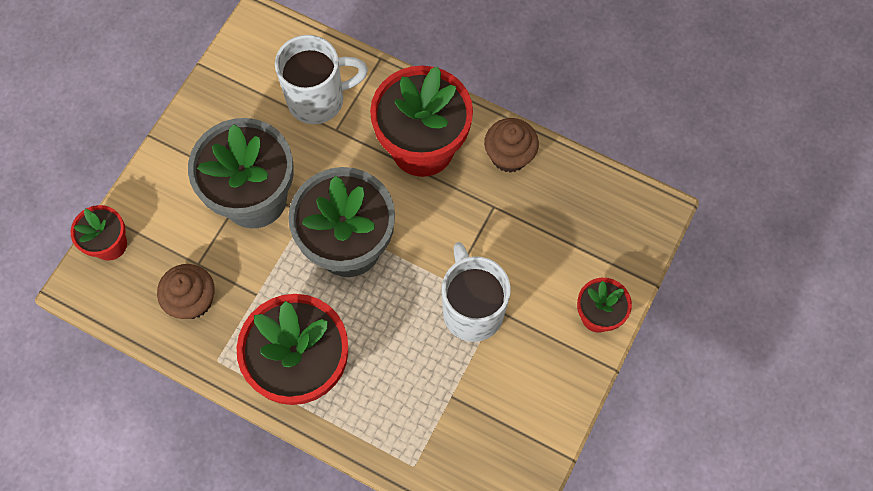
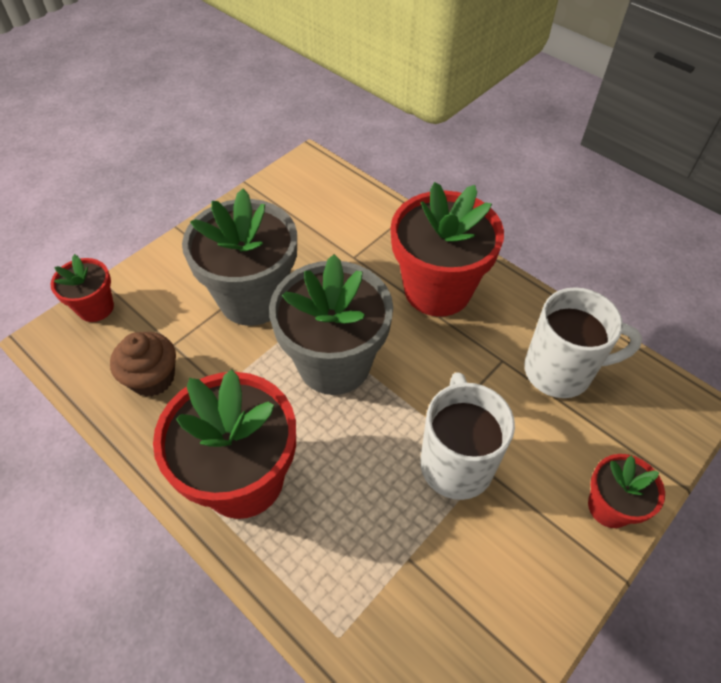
camera: 15 degrees right, 15 degrees down
(318, 99) = (345, 229): white mug -> white mug (561, 371)
(509, 155) = (528, 316): brown cupcake -> none

